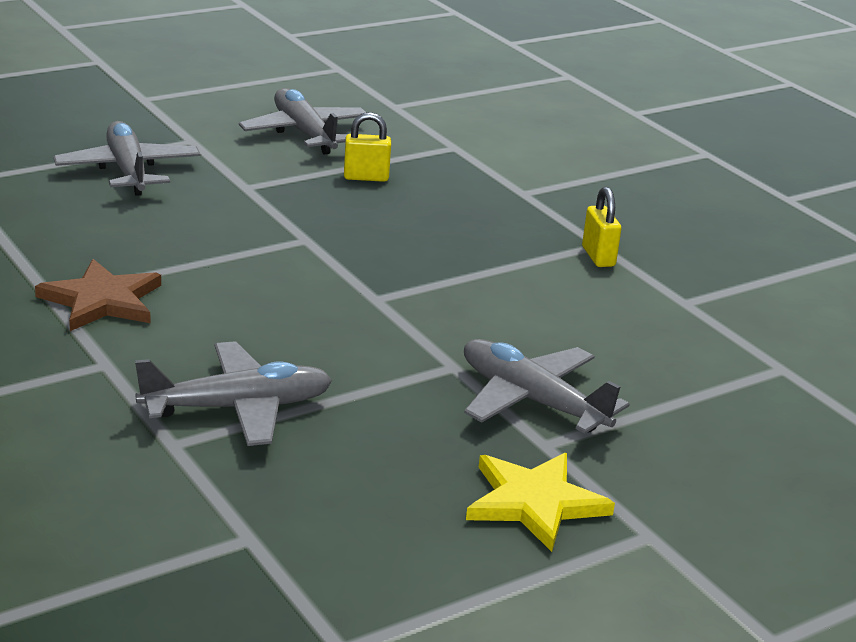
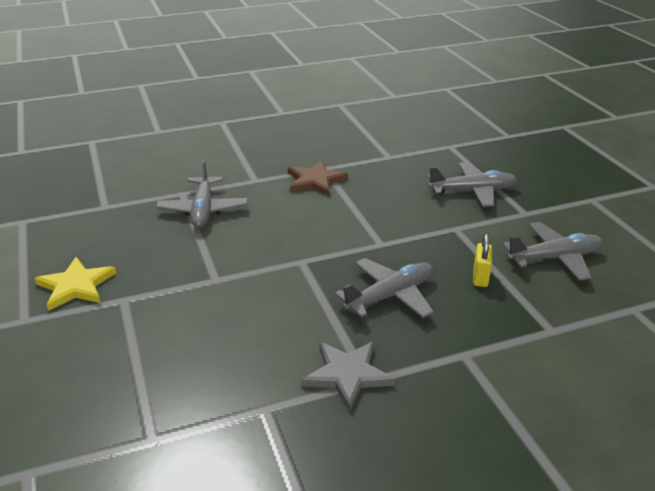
camera: 105 degrees right, 5 degrees up
(531, 401) = (167, 302): grey plane -> grey plane (390, 296)
(598, 257) = (347, 375): yellow padlock -> grey star

